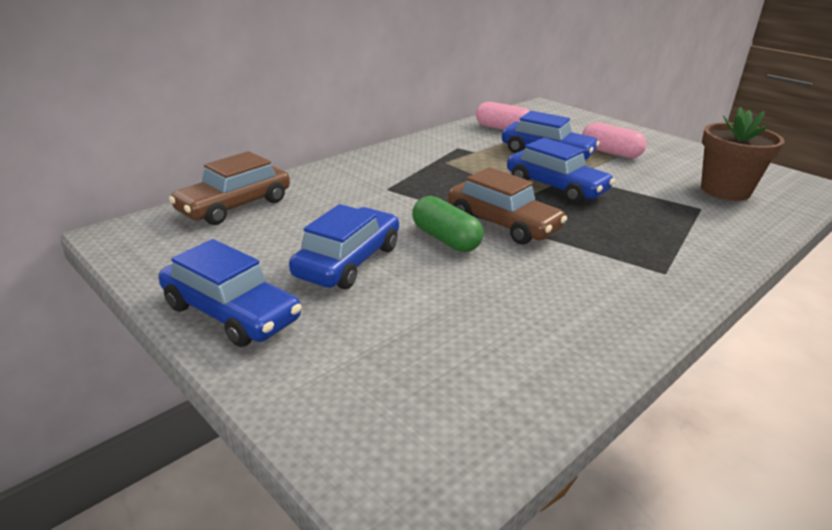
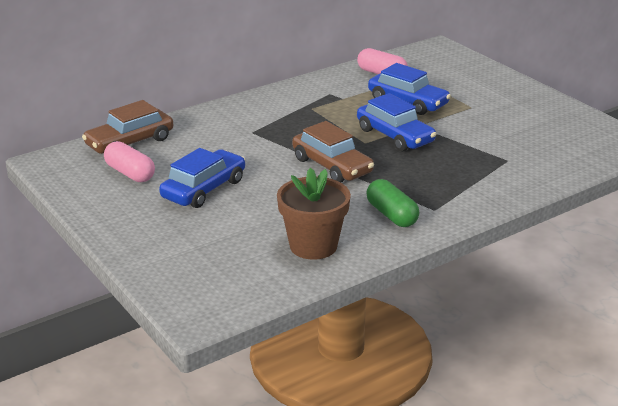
camera: 10 degrees right, 0 degrees up
(231, 313) = (119, 218): blue car -> none
(445, 239) = (281, 176): green capsule -> green capsule (391, 215)
(610, 152) = (468, 103): pink capsule -> pink capsule (130, 173)
(725, 190) = (544, 145): brown flower pot -> brown flower pot (313, 246)

